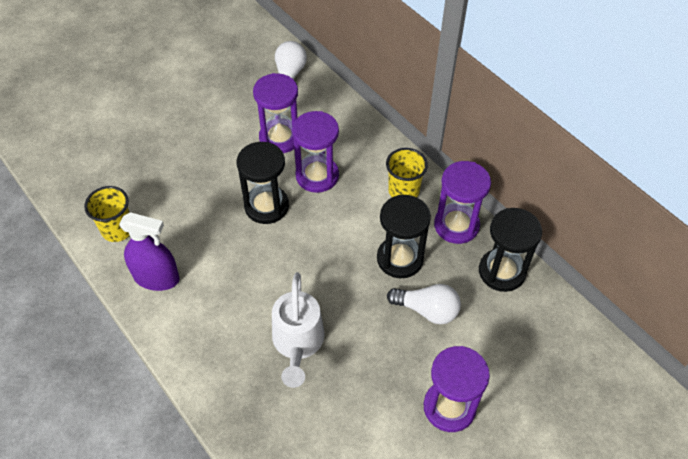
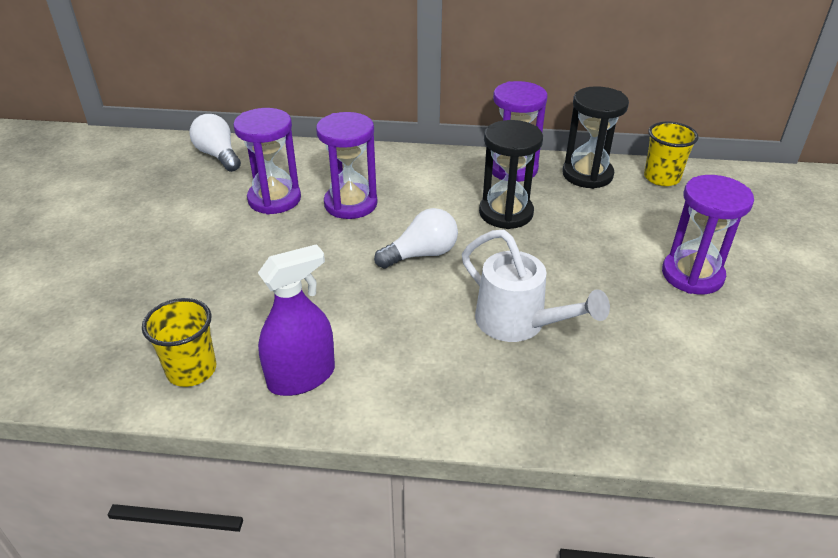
camera: 45 degrees left, 15 degrees down
(266, 206) = (335, 250): black hourglass -> none
(403, 191) = (440, 172): yellow cup -> yellow cup (661, 178)
(427, 310) = (578, 229): white light bulb -> white light bulb (421, 254)

